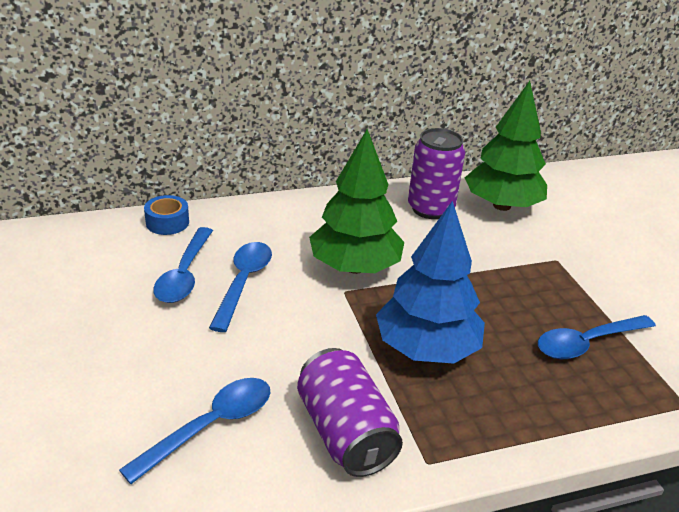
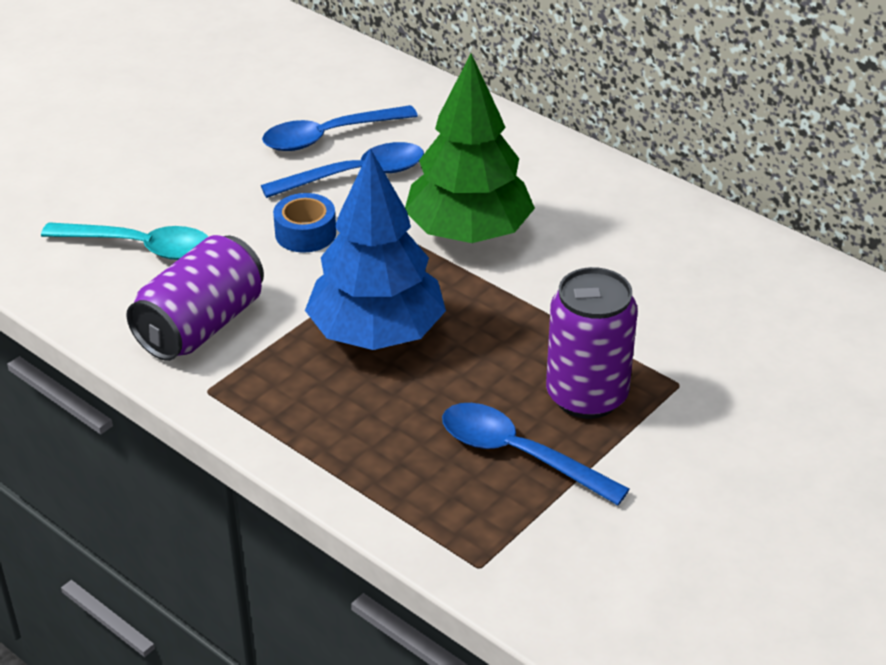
camera: 60 degrees right, 5 degrees up
(167, 222) = (402, 85): blue tape -> blue tape (305, 233)
(210, 426) = (140, 247): blue spoon -> turquoise spoon
(430, 209) = (668, 243): purple can -> purple can (586, 396)
(502, 205) = (759, 298): green tree -> none

